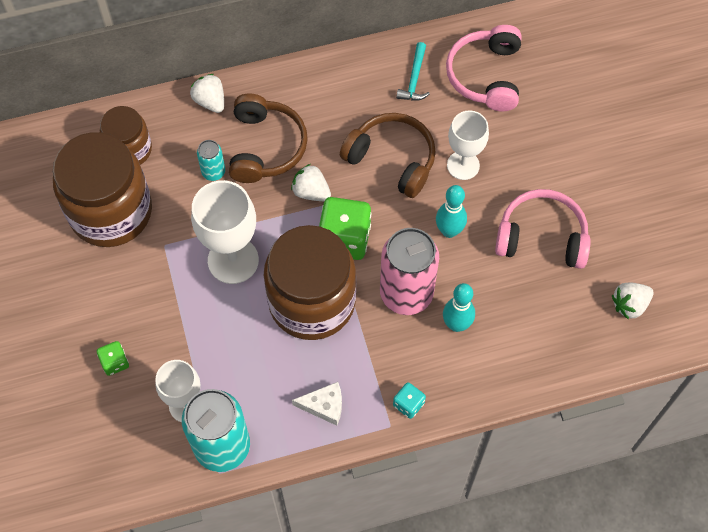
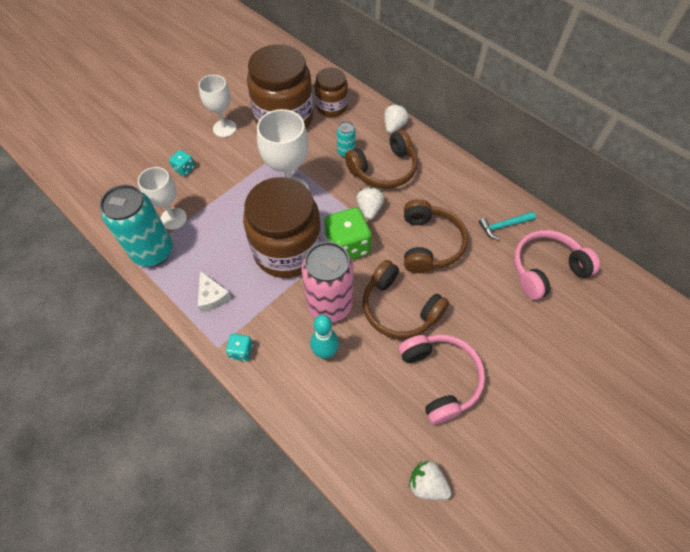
camera: 60 degrees right, 5 degrees down
(115, 362) = (184, 169): green dice -> turquoise dice
(449, 231) = (399, 308): turquoise bowling pin -> brown headphones
(463, 165) = (459, 291): white goblet -> white goblet (224, 128)

